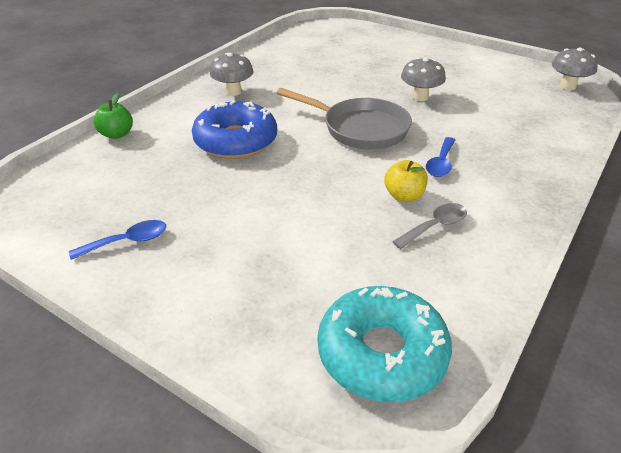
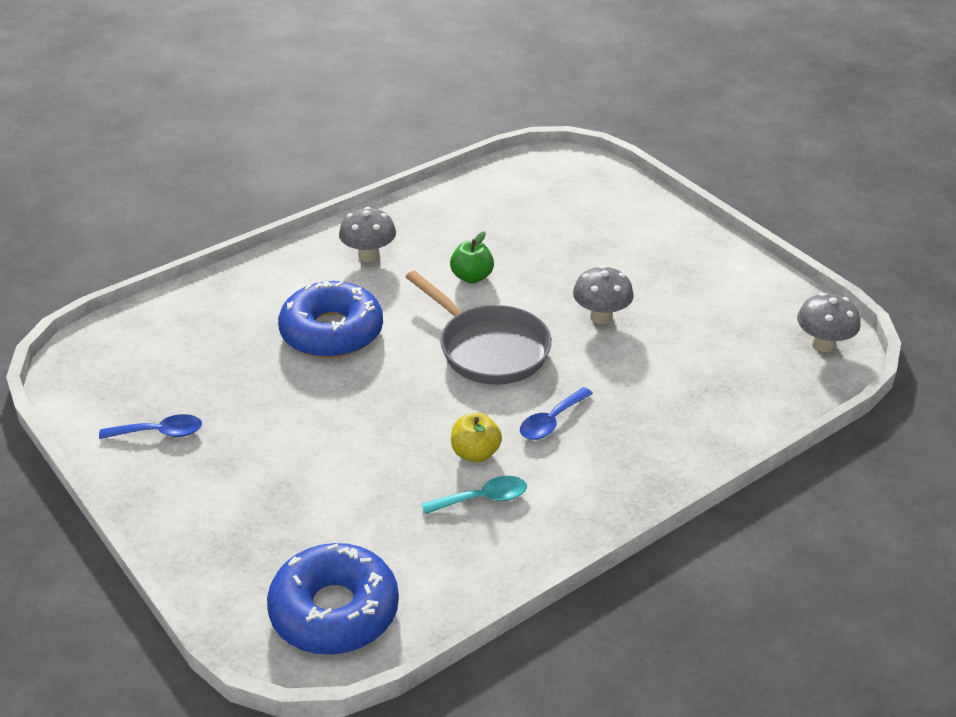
camera: 20 degrees right, 0 degrees up
(117, 134) = (205, 291): green apple -> green apple (472, 277)
(382, 353) = (334, 611): turquoise donut -> blue donut
(435, 226) = (483, 499): grey spoon -> turquoise spoon

